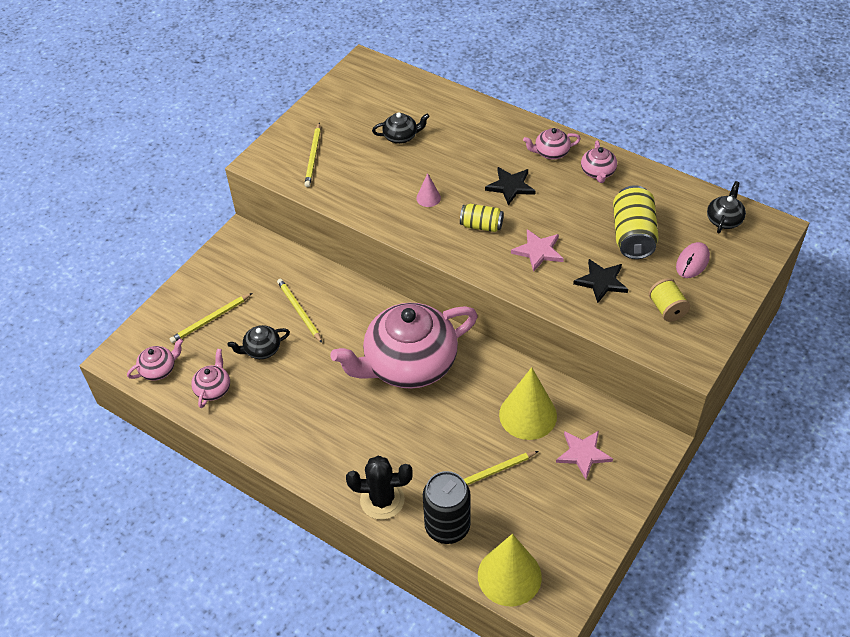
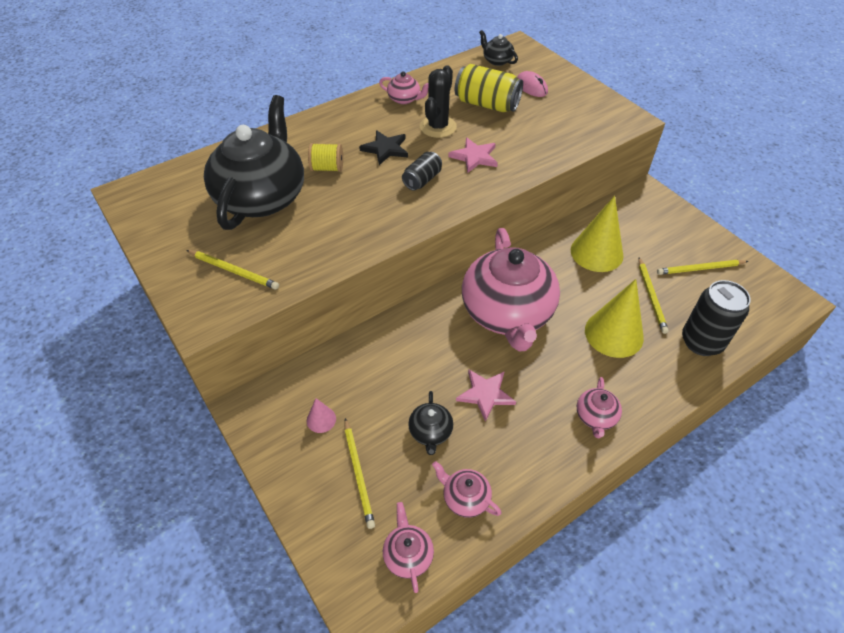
camera: 70 degrees left, 0 degrees up
(299, 311) = (394, 382): yellow pencil -> yellow pencil (700, 269)
(382, 500) = (661, 381): black cactus -> black cactus (438, 127)
(401, 136) = (262, 197): black teapot -> black teapot, size x2.45
(428, 198) = (362, 203): pink cone -> pink cone (321, 419)
(481, 225) = (422, 180): yellow can -> black can
(509, 576) = (759, 316): yellow cone -> yellow cone (614, 333)
(551, 152) = (361, 115): pink teapot -> pink teapot (595, 417)
(583, 454) = (647, 234): pink star -> pink star (485, 394)
(601, 282) = (528, 135): black star -> none
(667, 309) = (573, 113): yellow spool -> yellow spool (327, 168)

